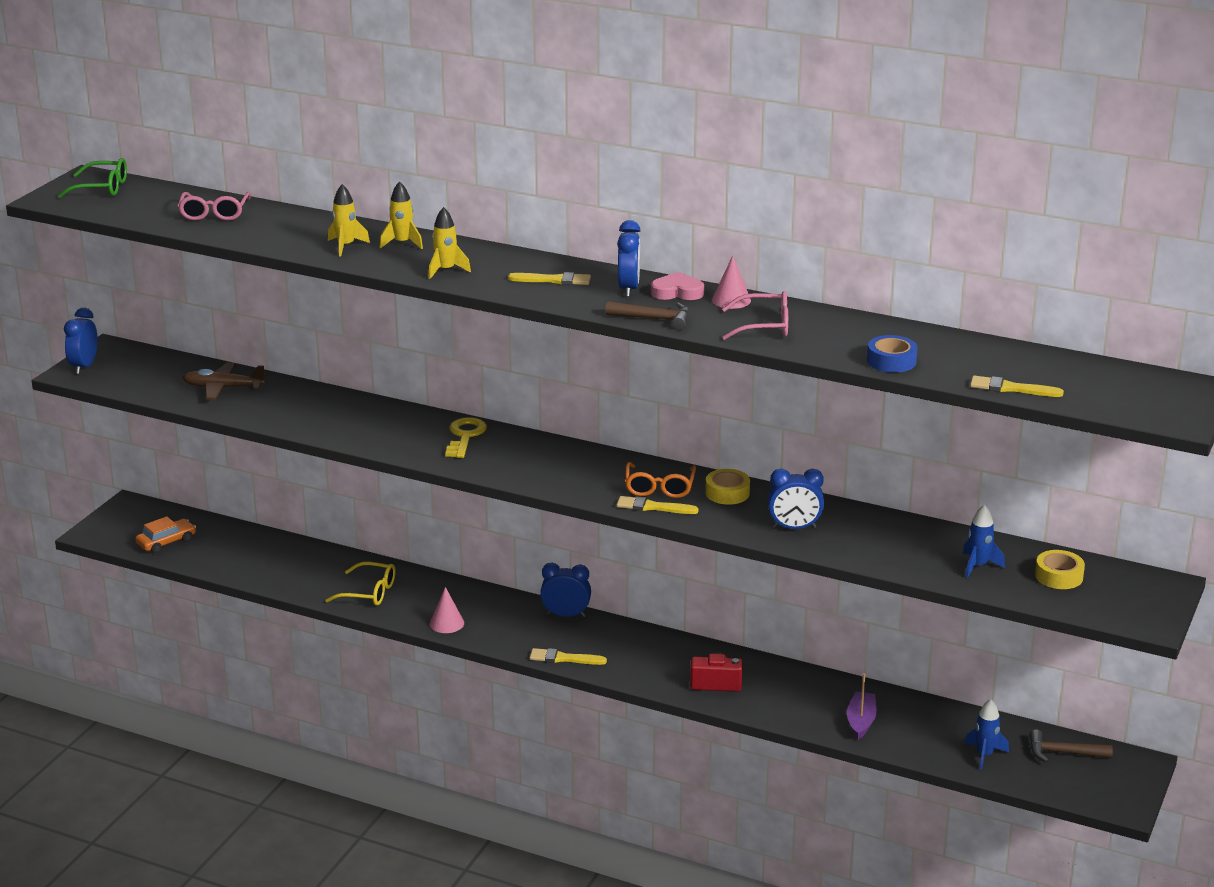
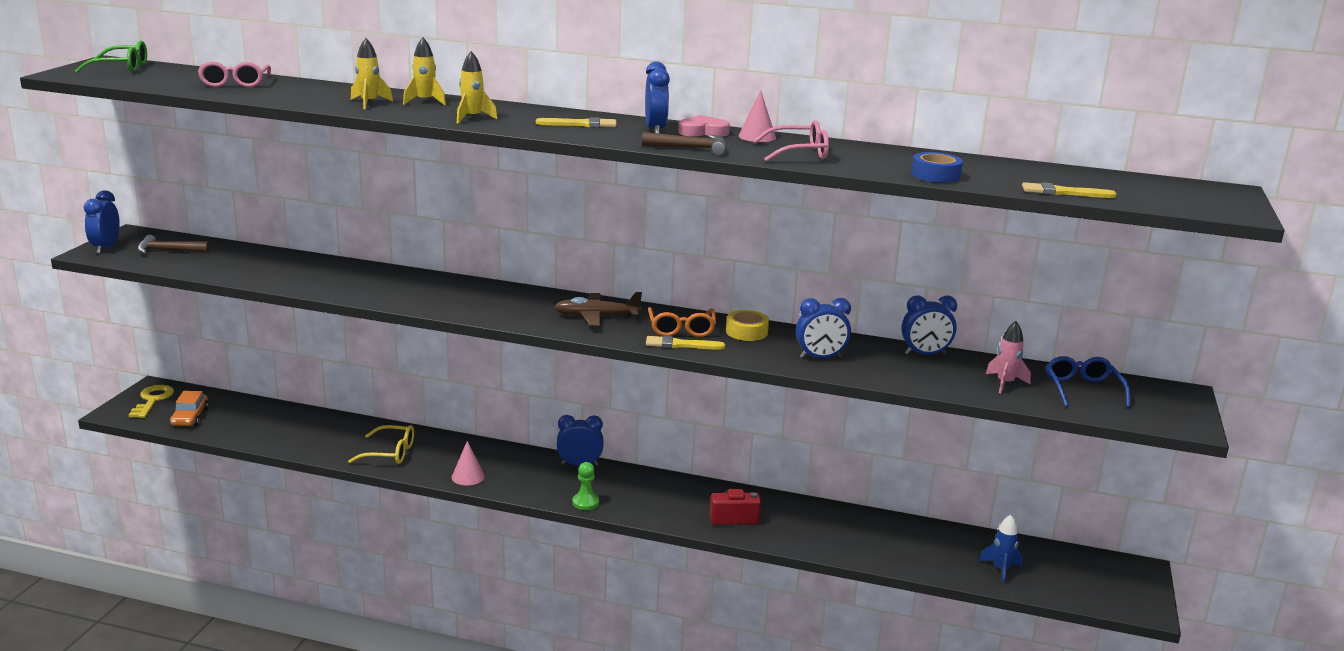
camera: 10 degrees left, 5 degrees down
(166, 542) = (190, 417): orange car -> orange car turned 135 degrees clockwise
(223, 388) = (245, 261): brown plane -> brown plane (596, 317)
(465, 436) = (485, 293): yellow key -> yellow key (153, 400)
(564, 658) = (585, 502): yellow brush -> green pawn
(861, 721) = (877, 545): purple boat -> none
(908, 527) = (925, 354): none -> blue clock
(978, 566) = (1005, 383): blue rocket -> pink rocket
(1058, 576) = (1082, 389): yellow tape -> blue glasses
(1063, 753) = (1070, 564): brown hammer -> brown hammer (168, 251)

